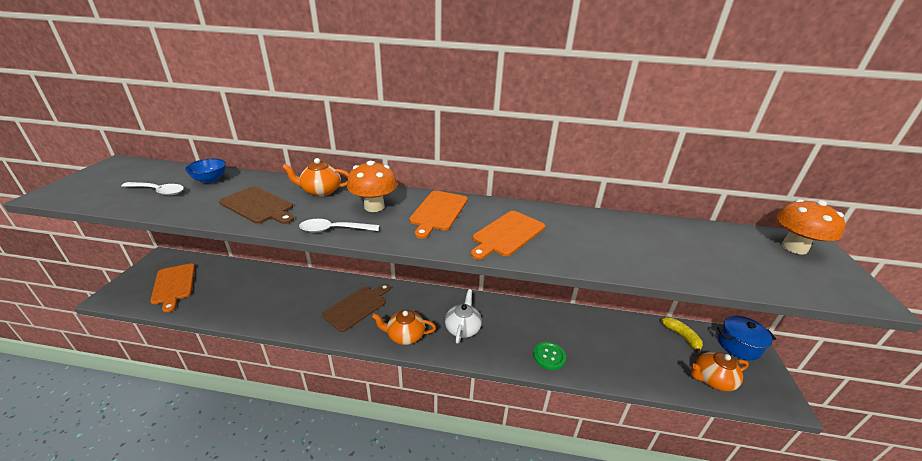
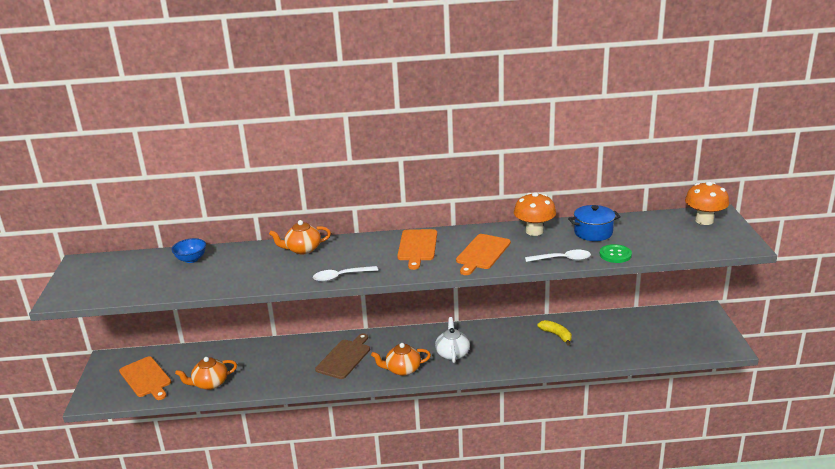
camera: 10 degrees left, 5 degrees down
(158, 191) = (156, 277): white spoon -> white spoon (562, 259)
(258, 206) = (259, 272): brown cutting board -> none
(374, 206) = (360, 253): orange mushroom -> orange mushroom (534, 231)
(549, 356) = (536, 357): green button -> green button (615, 255)
(681, 336) = (648, 320): yellow banana -> yellow banana (556, 335)
(712, 379) = (674, 345): orange teapot -> orange teapot (210, 383)
(738, 345) = (696, 316): blue pot -> blue pot (593, 232)

